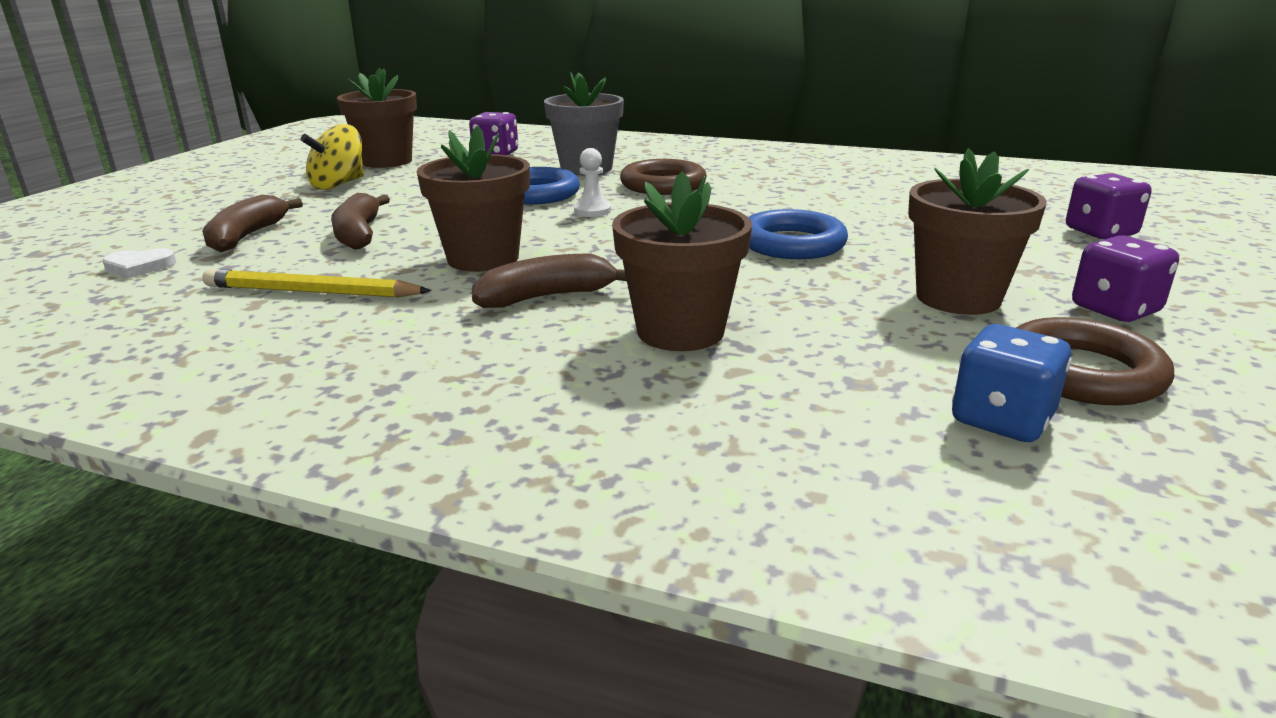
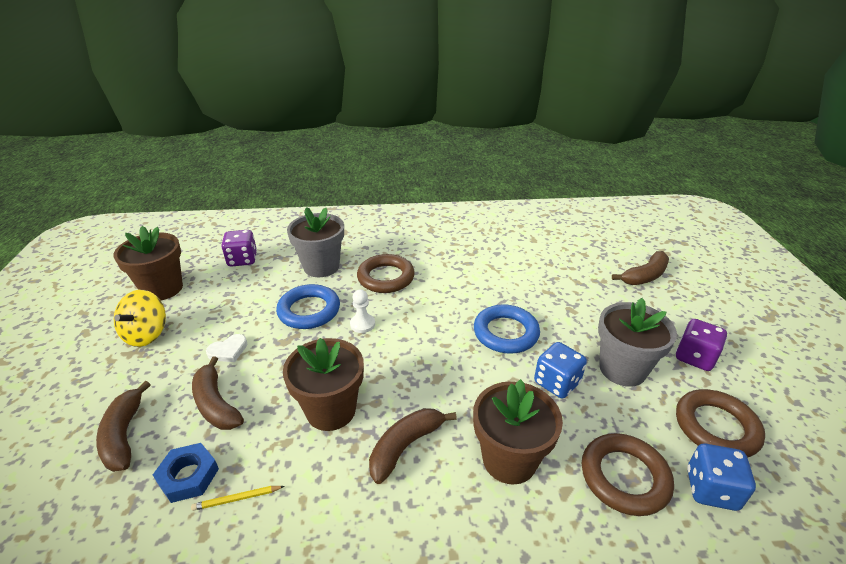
camera: 25 degrees left, 10 degrees up
(139, 267) = (59, 513): white heart -> white heart (228, 351)
(280, 270) = (188, 476): none -> blue nut
(311, 292) = (237, 499): yellow pencil -> yellow pencil, size x0.50
(827, 291) = (556, 383): none -> blue dice
(850, 379) = (624, 477): none -> brown ring
(958, 298) = (622, 369): brown flower pot -> grey flower pot
(1100, 232) = (644, 276): purple dice -> brown banana

